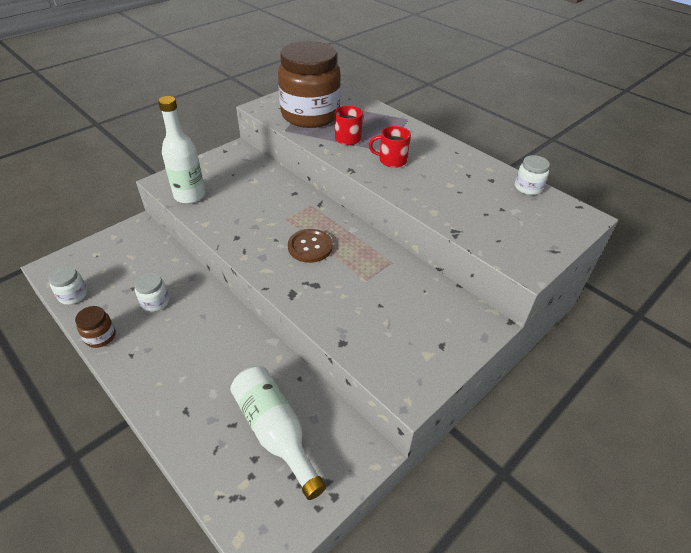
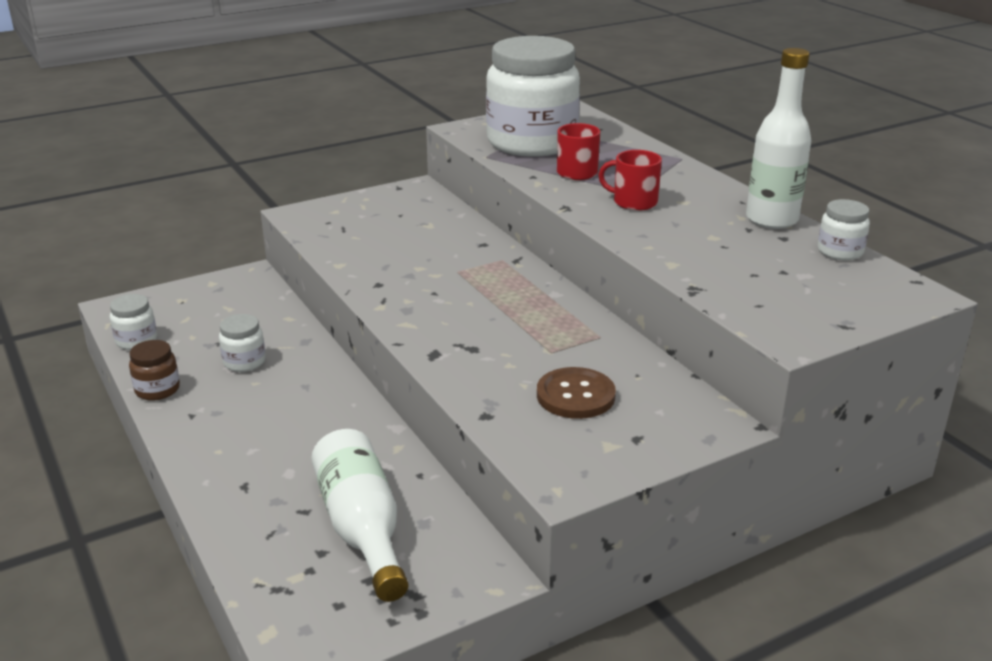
camera: 15 degrees right, 15 degrees down
(189, 195) = (329, 232): white bottle -> white bottle (771, 219)
(310, 115) = (531, 143): brown jar -> white jar
(310, 247) = (481, 306): brown button -> brown button (575, 395)

